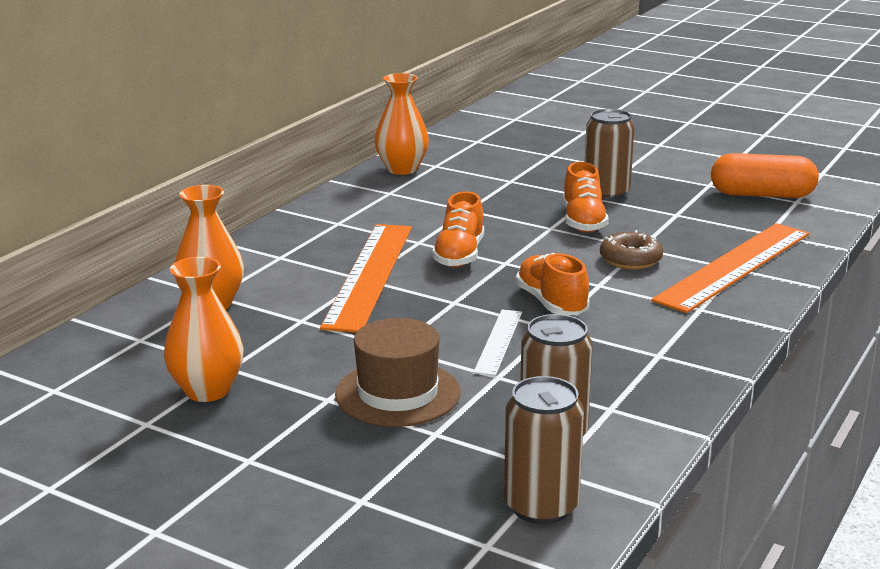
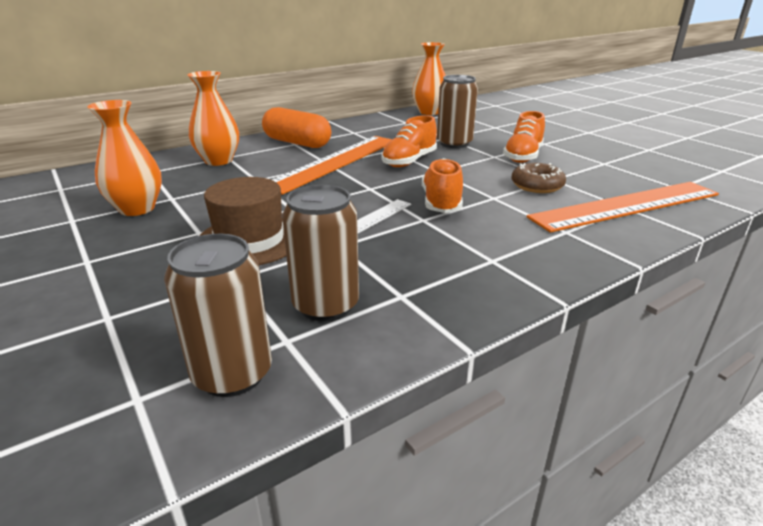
camera: 25 degrees right, 5 degrees up
(606, 193) = (558, 143): brown can -> brown can (454, 143)
(762, 195) = (691, 162): orange capsule -> orange capsule (297, 143)

